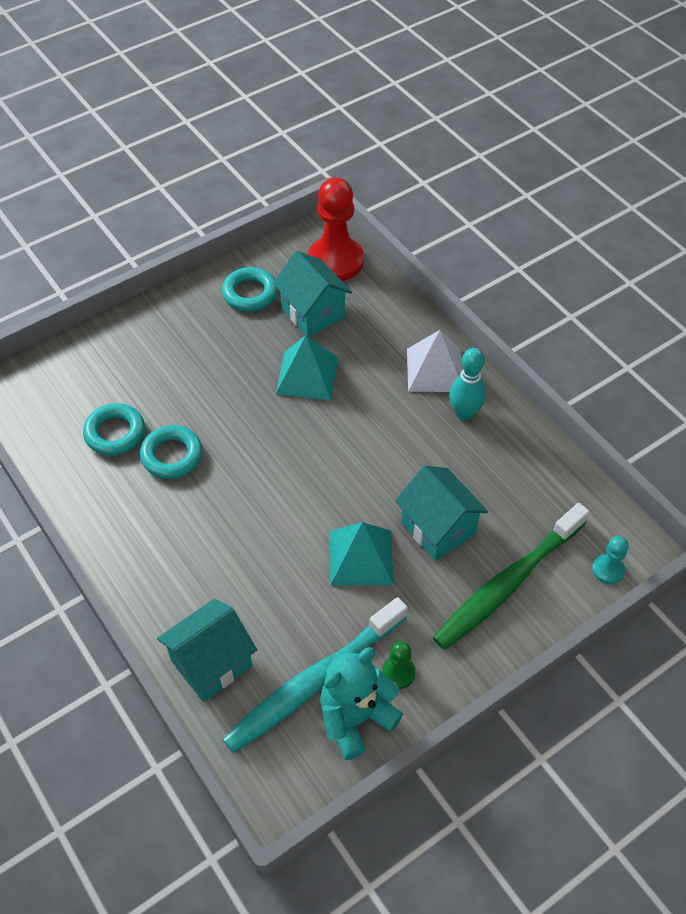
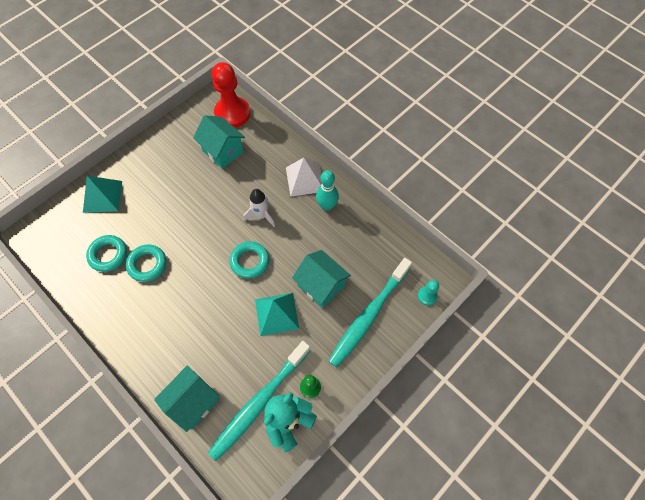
camera: 10 degrees left, 10 degrees up
(250, 293) = (181, 144): turquoise ring -> turquoise ring (250, 261)
(307, 375) = (225, 195): turquoise pyramid -> turquoise pyramid (102, 196)
(358, 412) = (261, 215): none -> white rocket
(507, 584) = (368, 316): green toothbrush -> turquoise toothbrush

